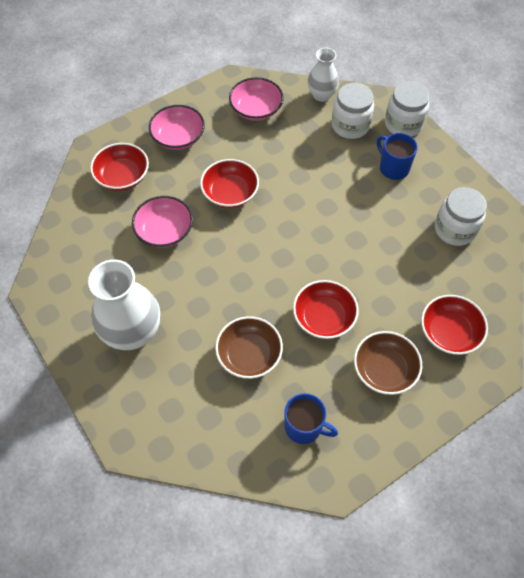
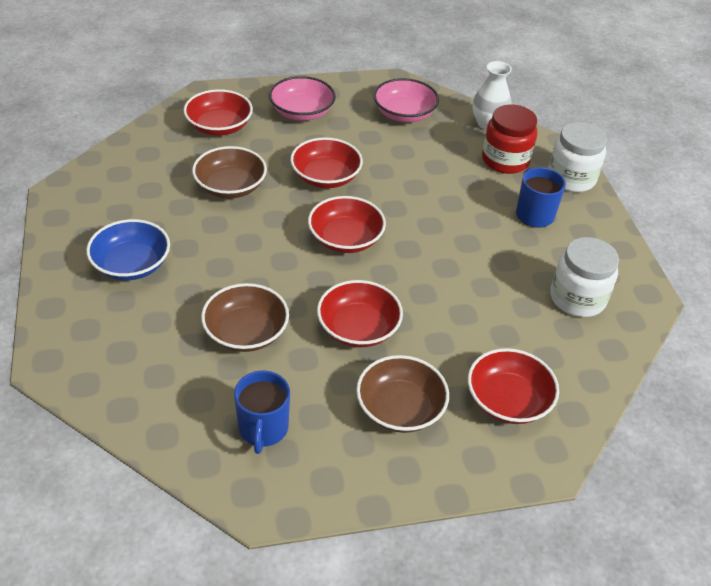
camera: 20 degrees right, 15 degrees down
(132, 332) = (131, 264): white vase -> blue bowl
(164, 231) = (230, 186): pink bowl -> brown bowl
(274, 244) = (345, 239): none -> red bowl
(304, 427) = (263, 429): blue mug -> blue mug turned 45 degrees clockwise
(350, 125) = (505, 160): white jar -> red jar

